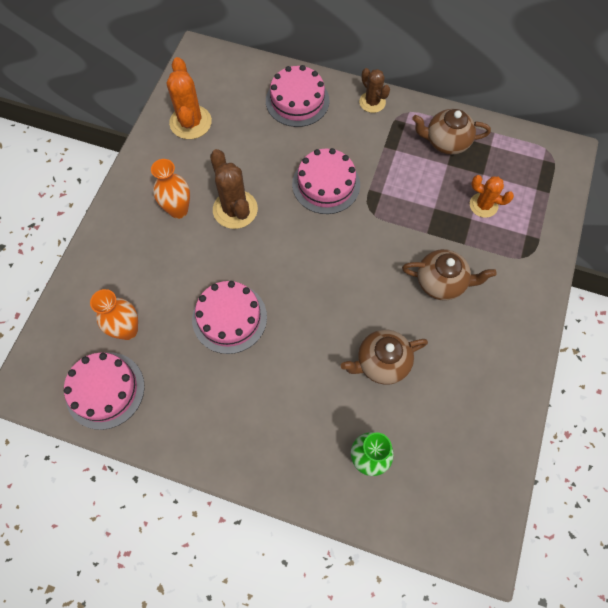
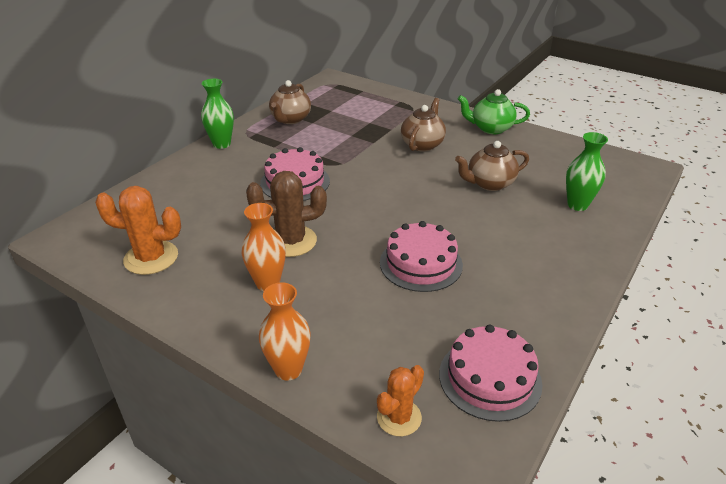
camera: 75 degrees left, 30 degrees down
(127, 330) = (413, 347): orange vase -> orange vase (288, 369)
(297, 100) = (184, 182): pink cake -> none
(372, 102) = (222, 144): brown cactus -> green vase
(381, 363) = (489, 184): brown teapot -> brown teapot turned 75 degrees clockwise
(483, 205) = (360, 115): orange cactus -> orange cactus (399, 417)
(510, 352) = (490, 128): none -> green teapot

